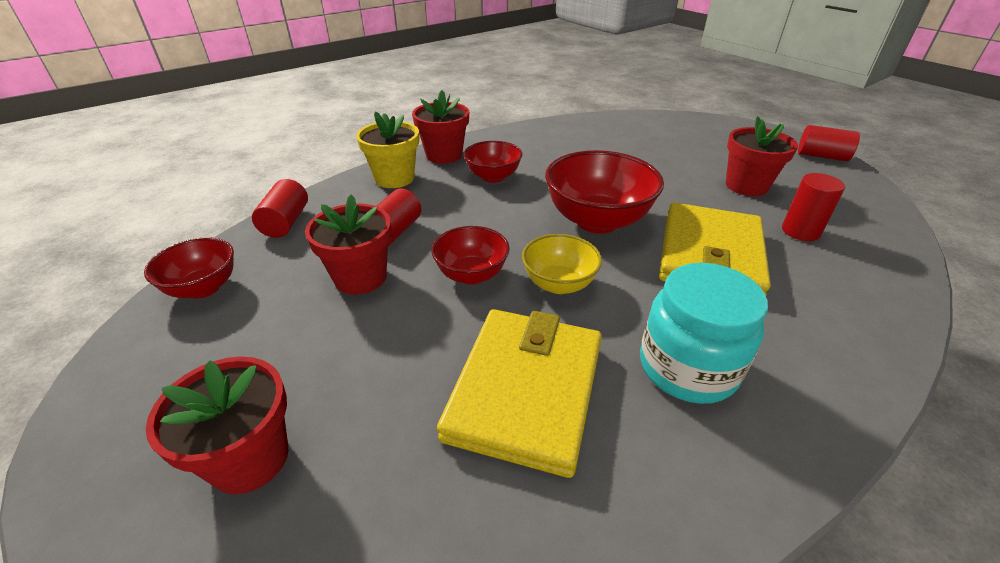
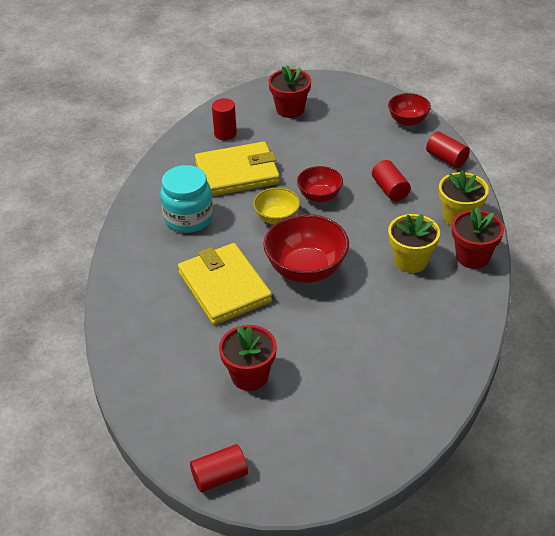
camera: 135 degrees right, 5 degrees up
(360, 277) = (361, 163): red flower pot -> none
(493, 177) = (411, 261): red bowl -> yellow flower pot
(525, 390) = (237, 173): yellow wallet -> yellow wallet turned 75 degrees counterclockwise
(800, 231) = (187, 346): red cylinder -> red cylinder (225, 133)

